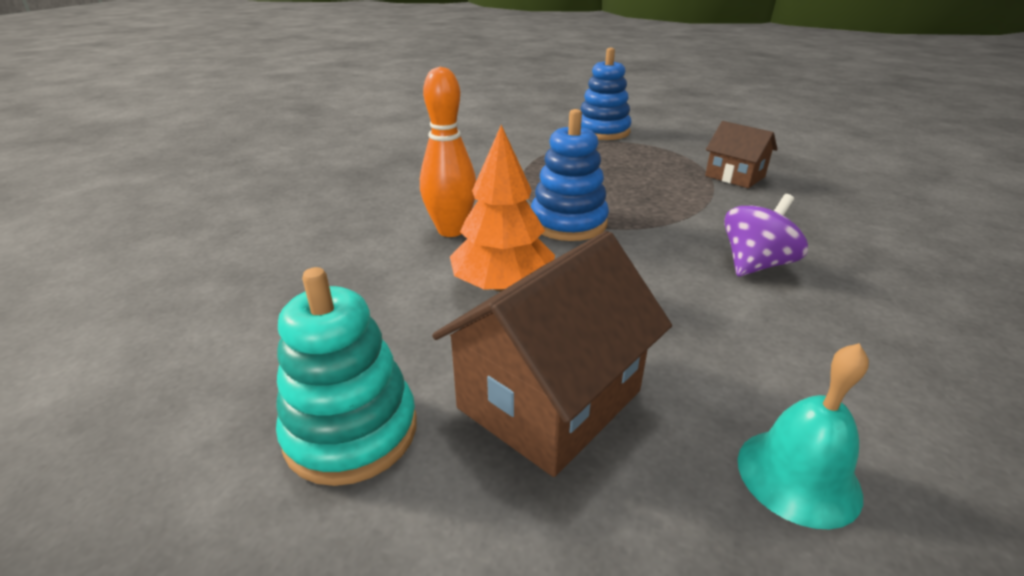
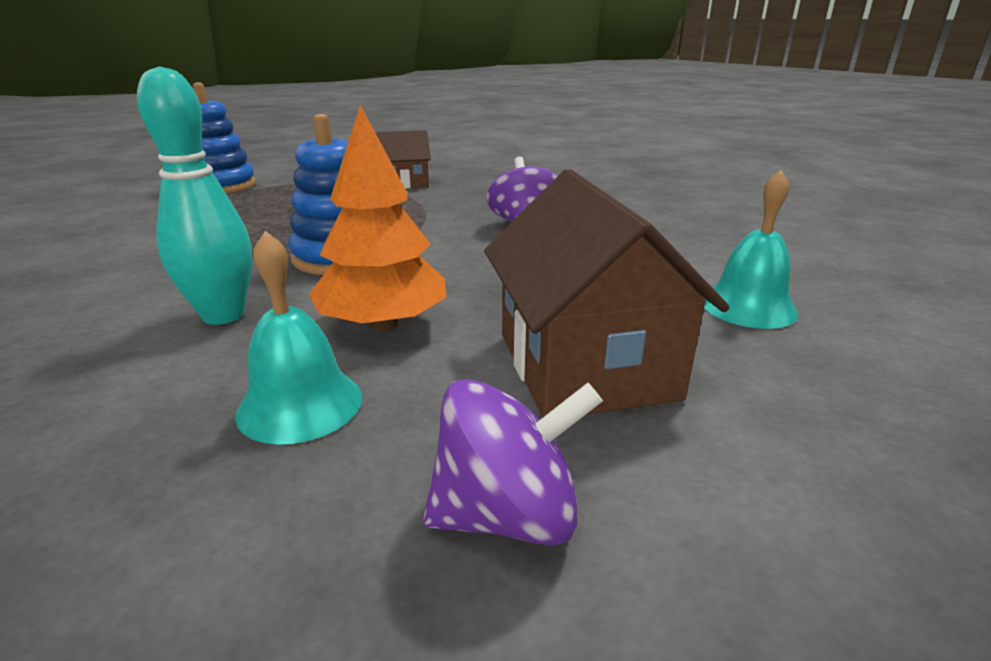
camera: 55 degrees left, 5 degrees down
(351, 431) = (507, 514): turquoise stacking toy -> purple spinning top
(392, 304) = (300, 404): none -> turquoise bell
(451, 230) = (223, 315): orange bowling pin -> turquoise bowling pin

